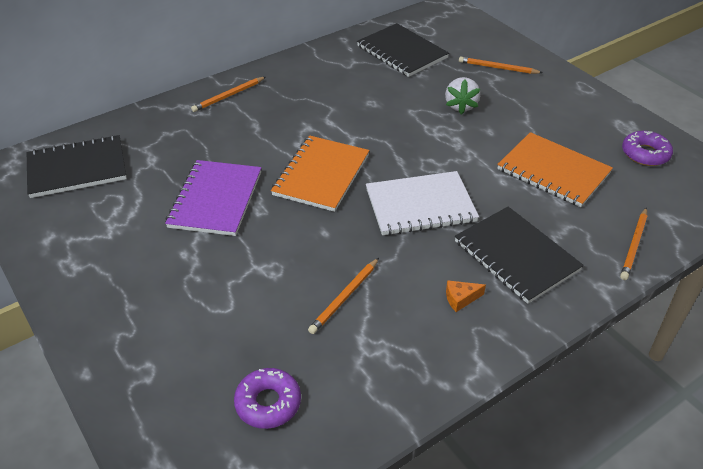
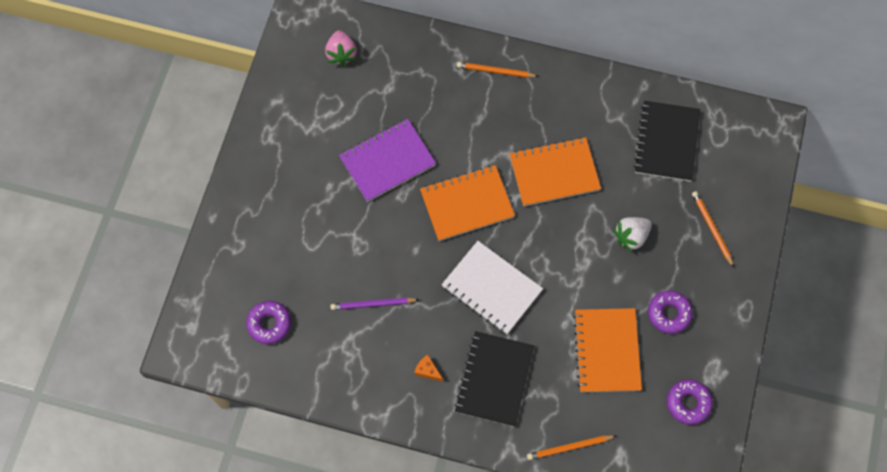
camera: 50 degrees right, 25 degrees up
(77, 168) = (341, 54): black notebook -> pink strawberry
(345, 297) = (373, 304): orange pencil -> purple pencil
(356, 114) = (554, 173): none -> orange notebook
(550, 122) = (669, 313): none -> purple donut

